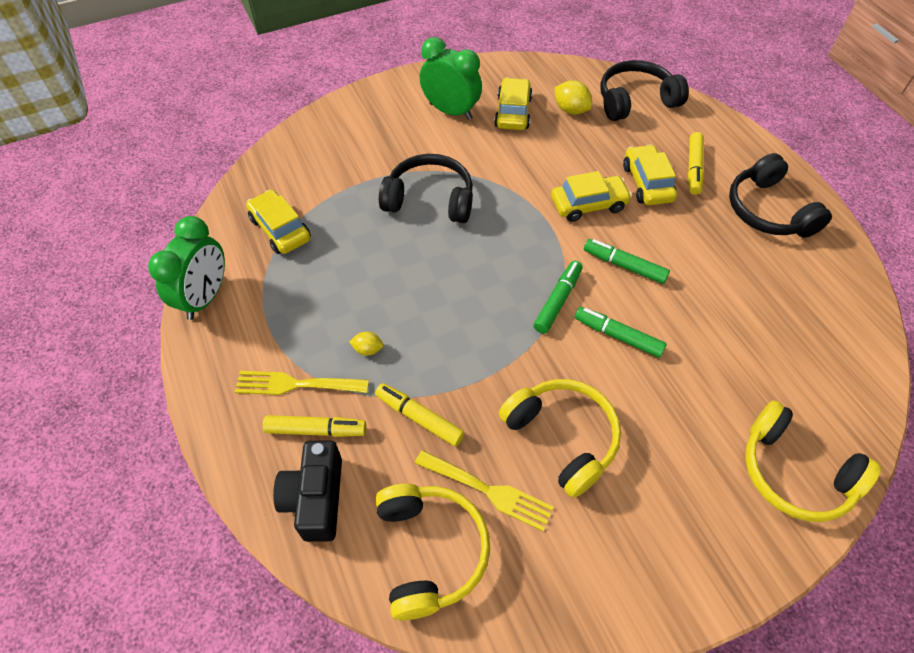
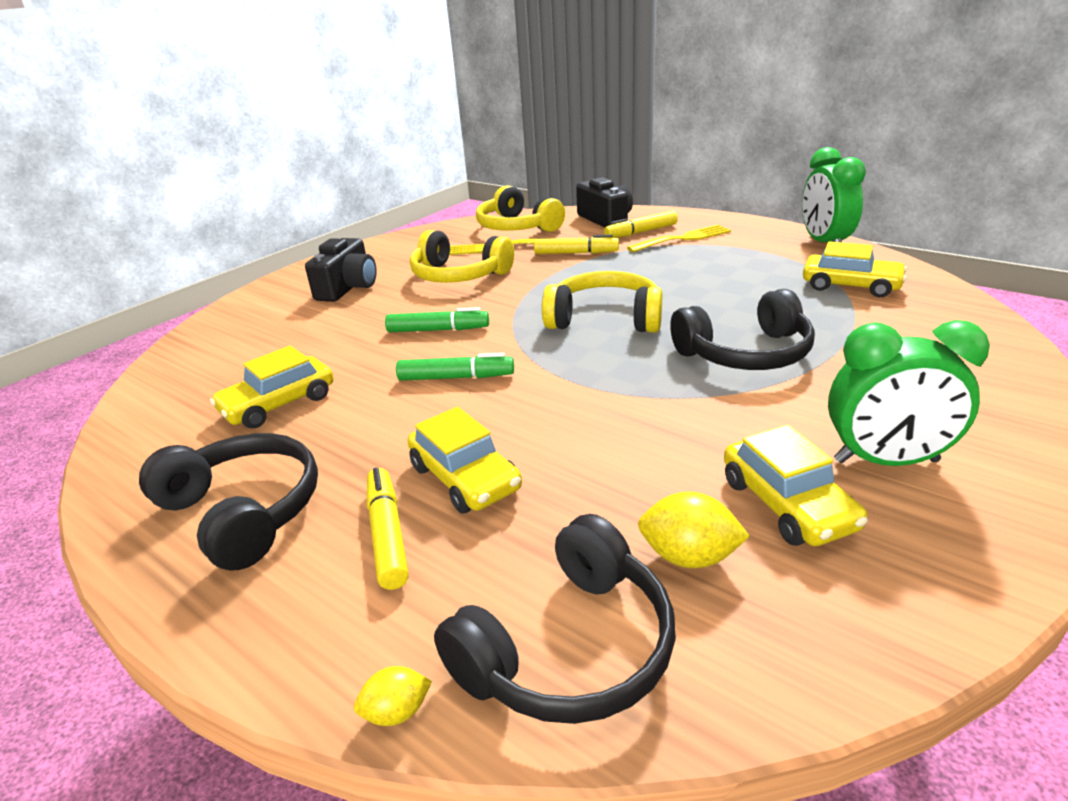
camera: 155 degrees right, 25 degrees down
(368, 349) = (655, 262): yellow lemon -> yellow lemon (397, 712)
(557, 300) = (515, 331): green marker -> none
(588, 204) = (540, 419): yellow car -> yellow car (278, 404)
(689, 479) = (348, 287): none -> black camera
(794, 472) = (256, 312): yellow headphones -> yellow headphones (605, 319)

